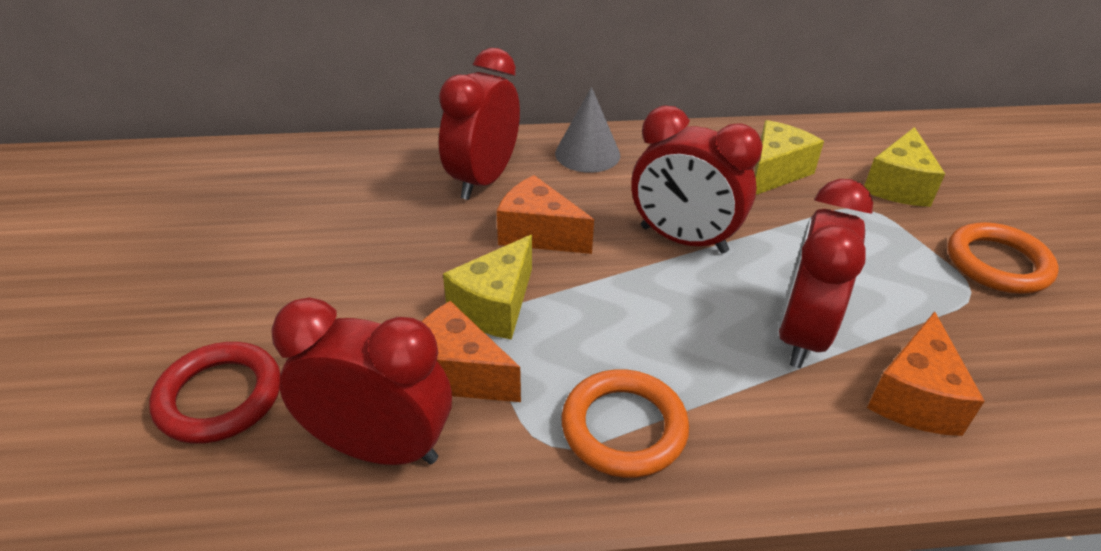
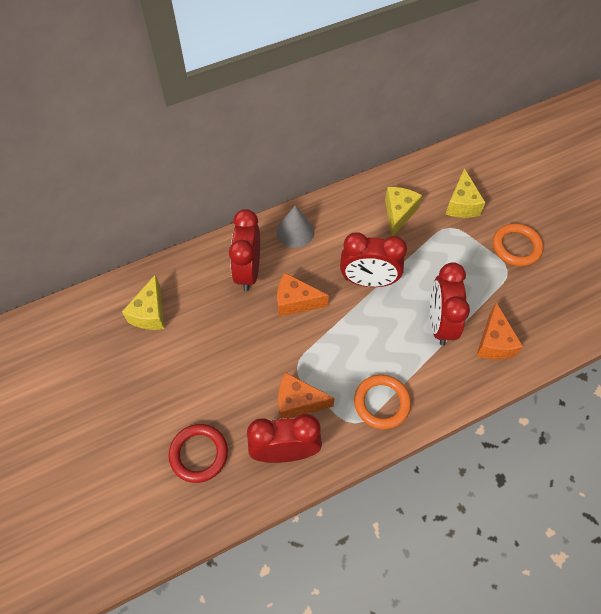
camera: 20 degrees left, 20 degrees up
(495, 306) = (296, 357): yellow cheese -> yellow cheese (150, 313)

